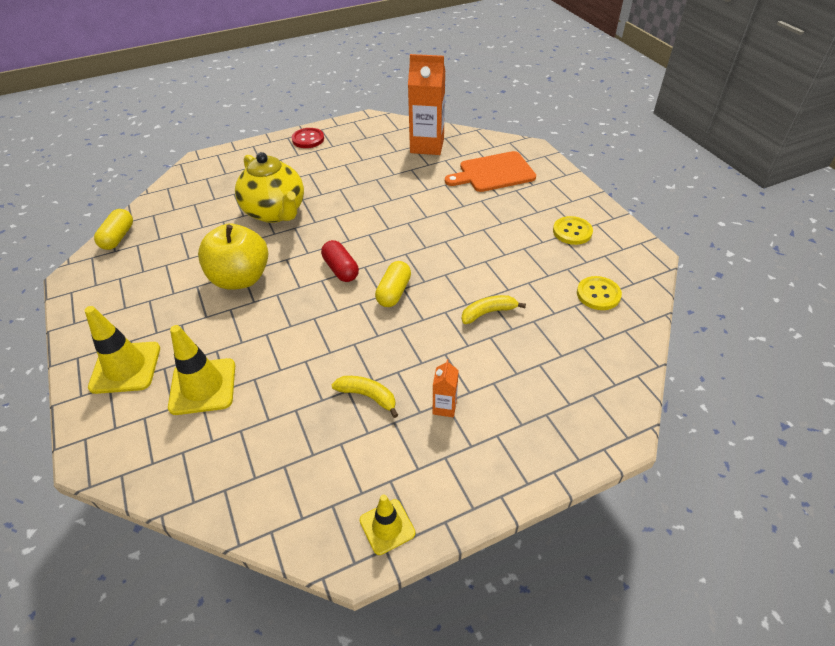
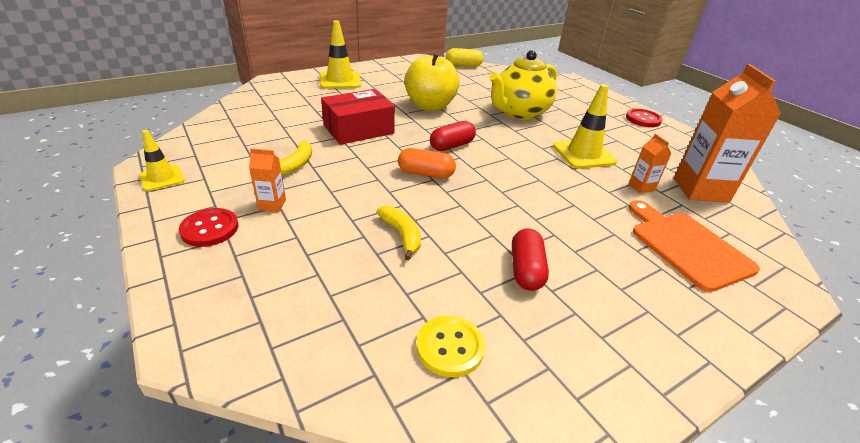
camera: 80 degrees right, 10 degrees down
(203, 386) = (319, 103): yellow traffic cone -> yellow traffic cone (583, 154)
(289, 343) = (358, 129): none -> red box
(394, 292) = (426, 174): yellow capsule -> orange capsule
(422, 172) = (641, 187): none -> orange carton
(485, 452) = (210, 229): none -> red button
(524, 250) = (526, 270): none -> red capsule
(572, 232) = (591, 327): yellow button -> none

